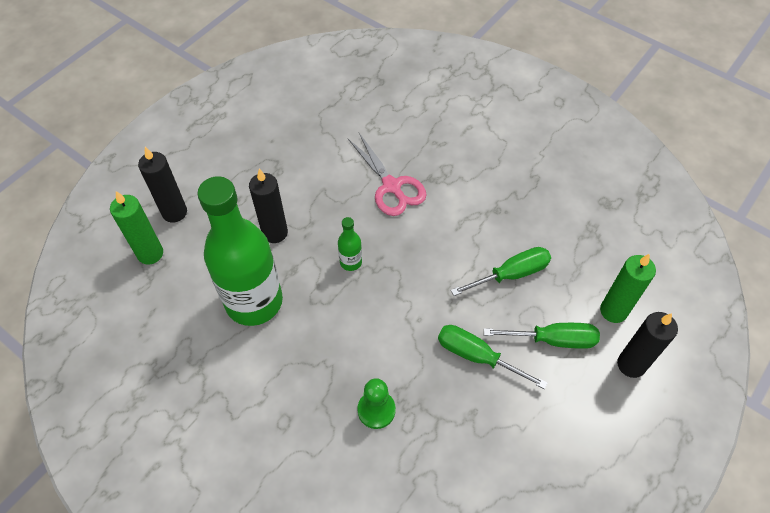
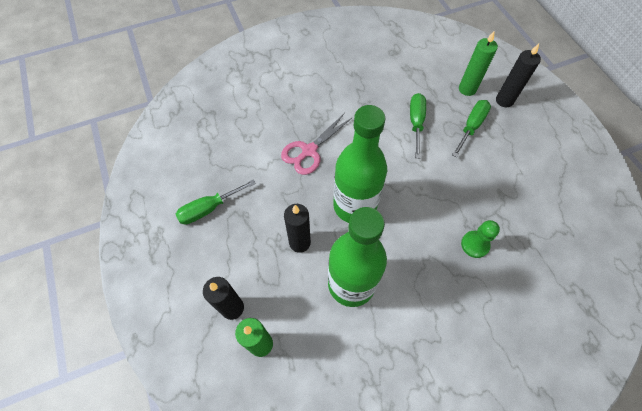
camera: 60 degrees left, 5 degrees up
(351, 262) = (355, 205): green bottle -> green bottle, size x2.50
(392, 187) = (309, 151): pink scissors -> pink scissors turned 135 degrees clockwise
(477, 356) = (463, 170): green screwdriver -> green screwdriver (209, 208)

